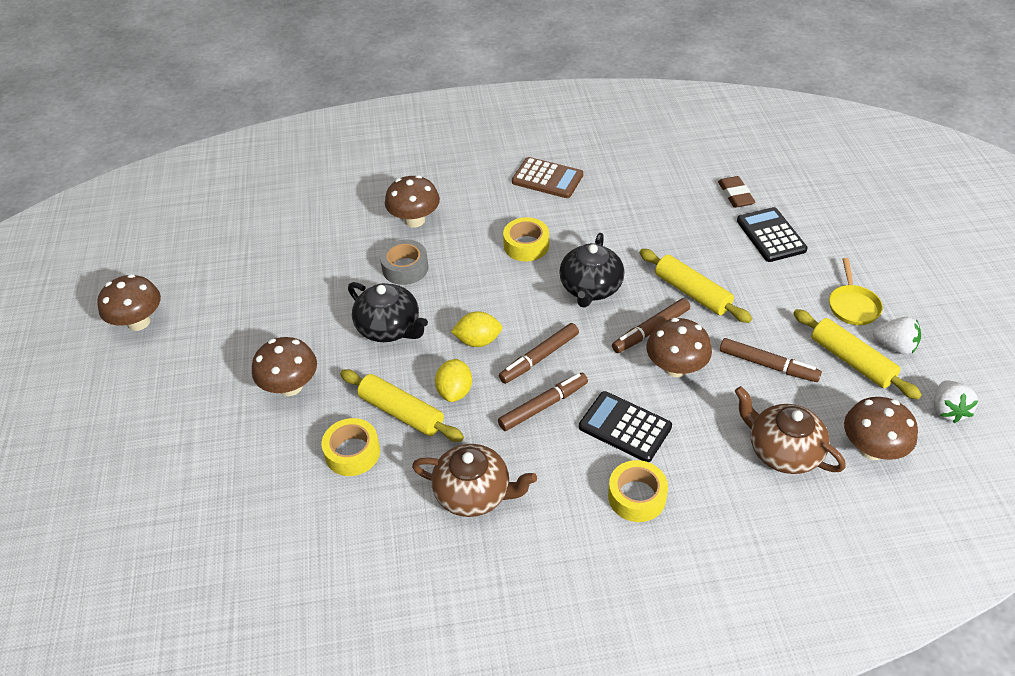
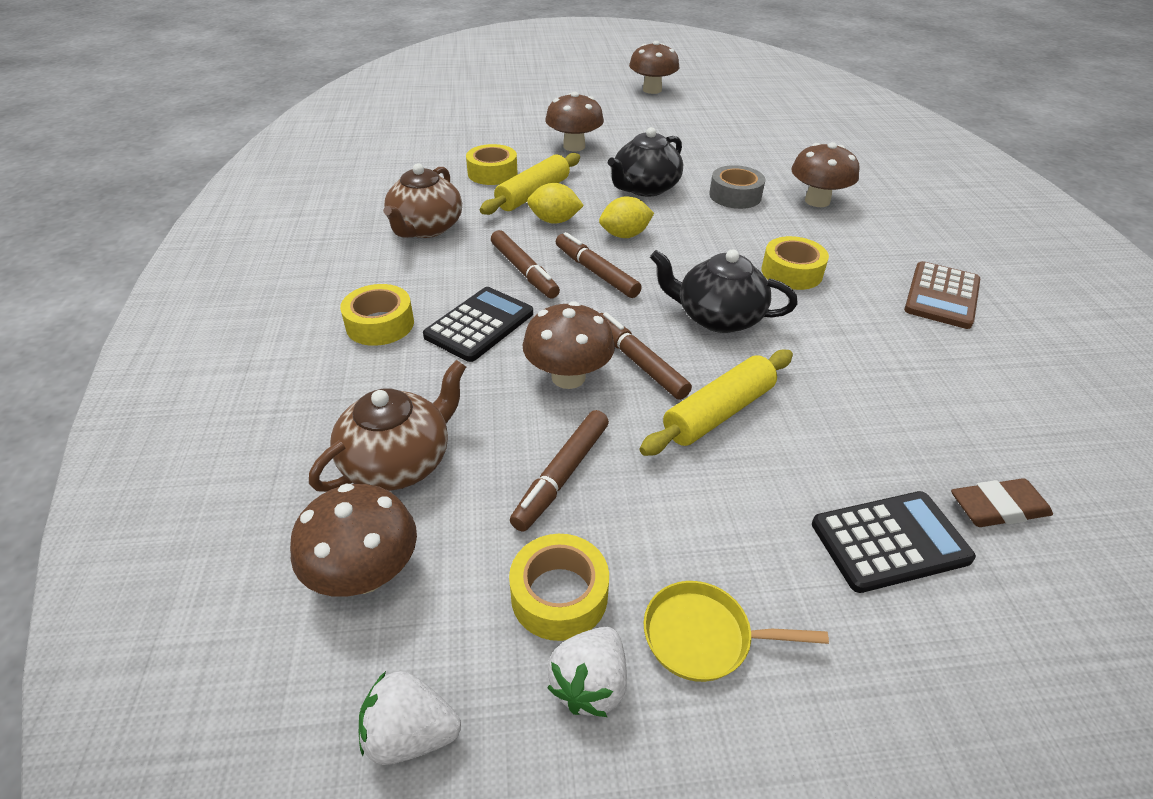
camera: 90 degrees right, 5 degrees down
(478, 341) = (625, 235): yellow lemon -> yellow lemon turned 75 degrees clockwise
(851, 361) = (559, 595): yellow rolling pin -> yellow tape

